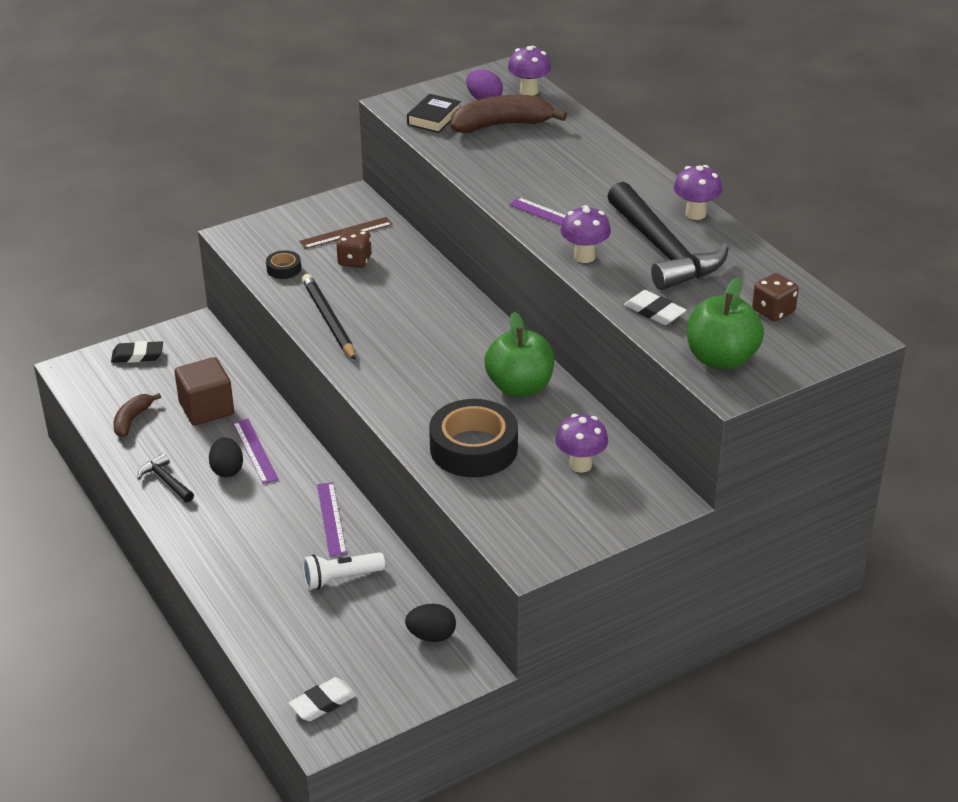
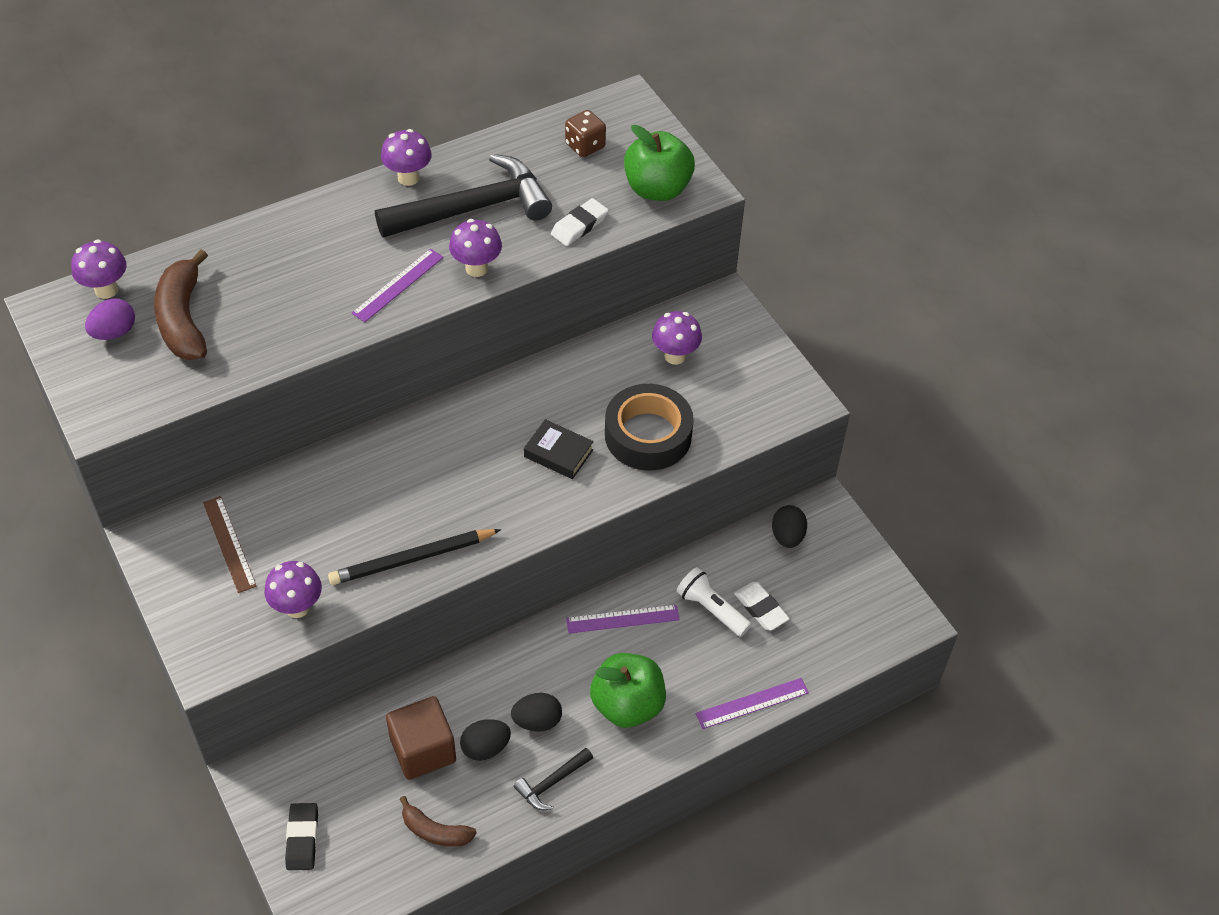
camera: 90 degrees left, 15 degrees up
(204, 442) = (485, 748): none -> black egg
(255, 451) = (506, 694): purple ruler -> purple ruler (752, 703)
(284, 269) = (297, 607): black tape -> purple mushroom
(323, 703) = (874, 622): white eraser -> white eraser (761, 608)
(341, 578) = (711, 609): white flashlight -> white flashlight turned 150 degrees clockwise
(354, 261) = (293, 534): brown dice -> none
(434, 118) = (149, 382): black book -> black book (558, 453)
(519, 387) = (553, 394): green apple -> green apple (627, 705)

